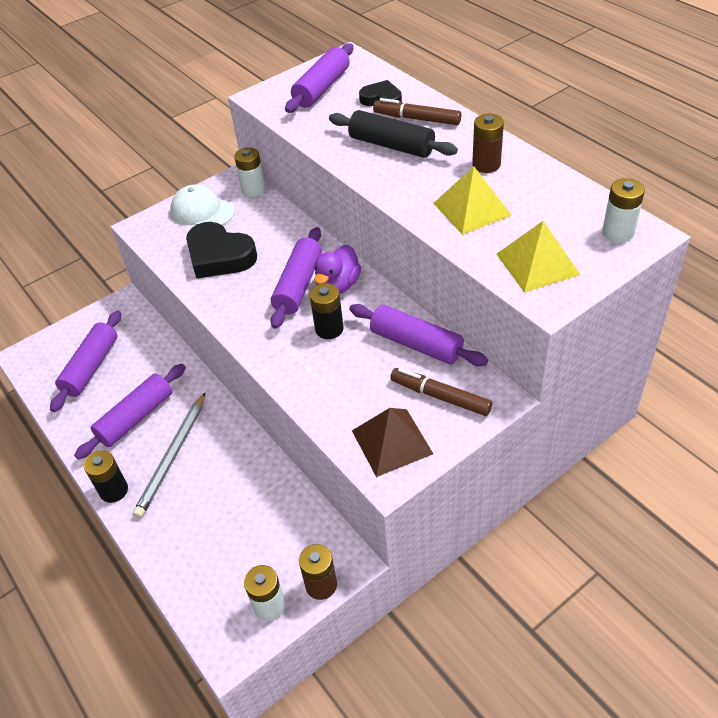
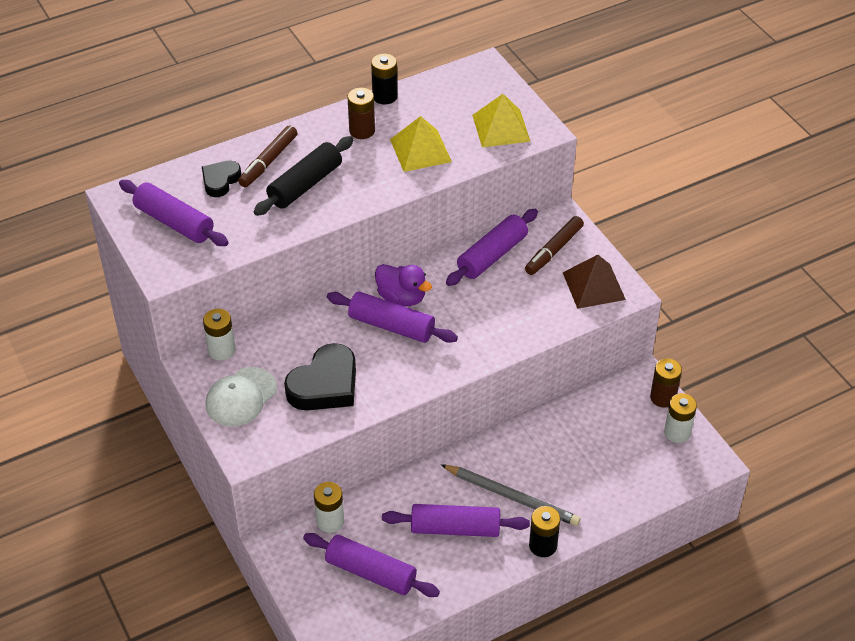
camera: 85 degrees left, 0 degrees up
(136, 418) = (455, 528): purple rolling pin -> purple rolling pin turned 45 degrees counterclockwise
(329, 329) = (457, 310): black battery -> black battery (385, 96)
(618, 232) = (478, 79): white battery -> white battery (330, 521)

